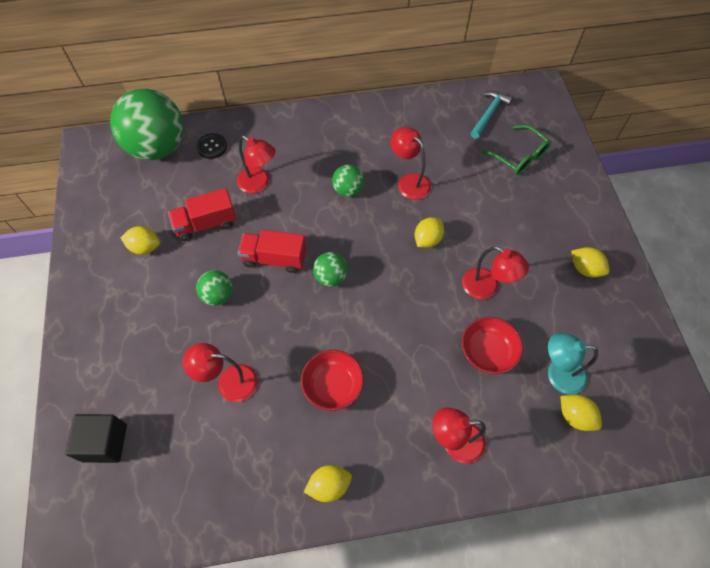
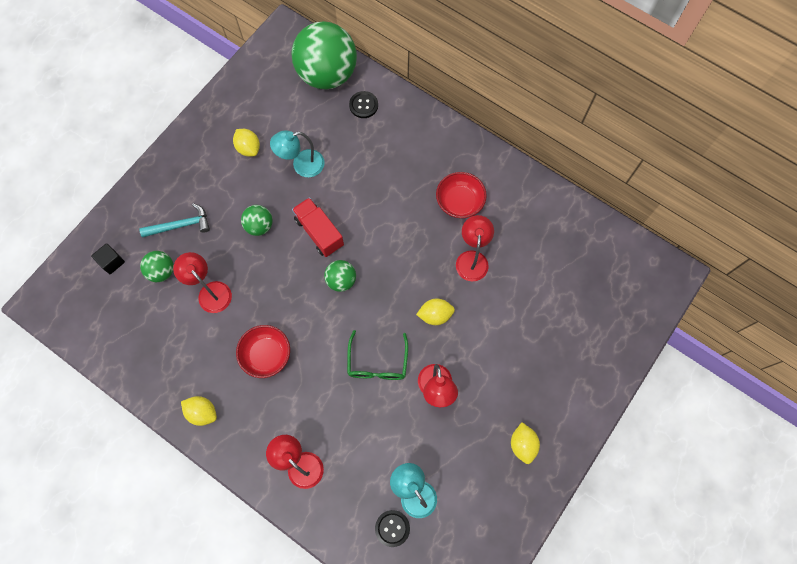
camera: 45 degrees right, 10 degrees up
(105, 443) = (112, 262): black cube -> black cube, size x0.63
(206, 224) = (302, 165): red truck -> turquoise lamp
(259, 183) = (366, 164): red lamp -> none
(348, 190) = (421, 225): green ball -> green ball (162, 271)
(487, 352) = (385, 431): red bowl -> red bowl (459, 202)
(489, 114) = (599, 258): turquoise hammer -> turquoise hammer (180, 225)
(519, 157) = (580, 315): green glasses -> green glasses (377, 363)
(575, 416) = (392, 528): yellow lemon -> black button

